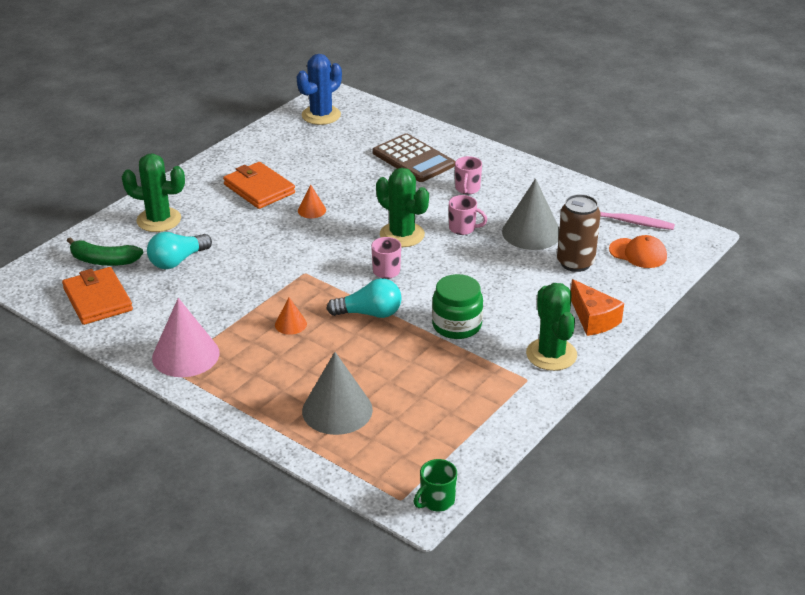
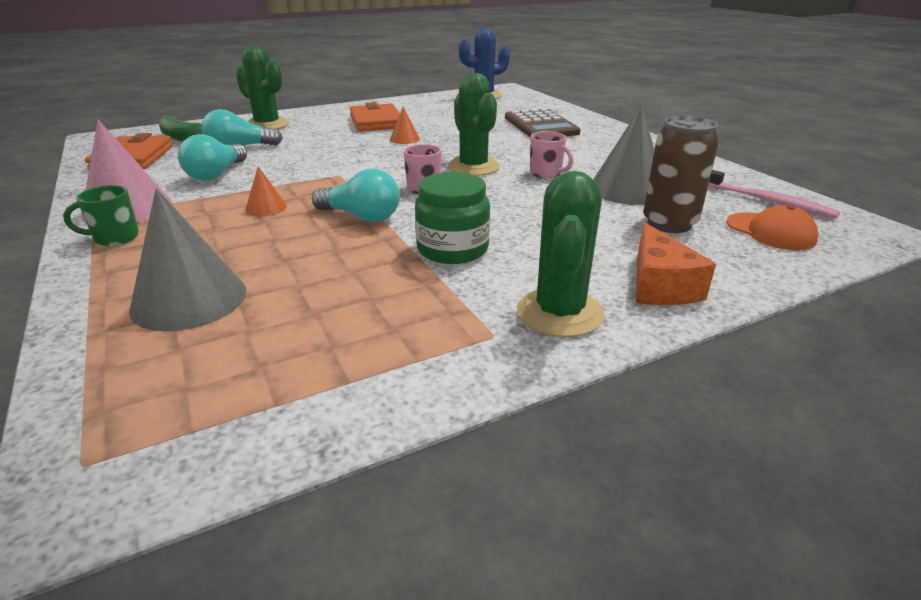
camera: 25 degrees right, 5 degrees down
(203, 299) = (216, 174): none -> turquoise light bulb
(436, 501) = (128, 493): green mug -> green mug (115, 238)
(467, 189) = (578, 149): pink mug -> none

